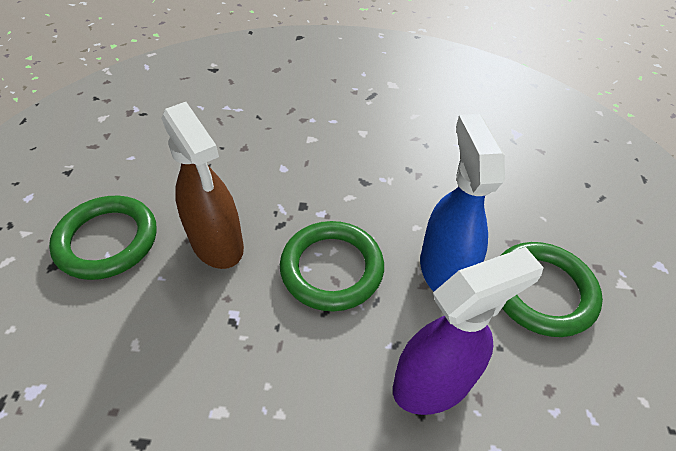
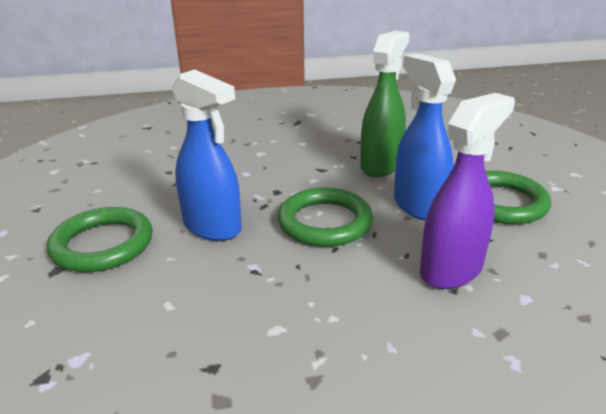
camera: 15 degrees left, 20 degrees down
(217, 244) = (213, 227): brown spray bottle -> blue spray bottle
(432, 192) = (381, 165): none -> green spray bottle

